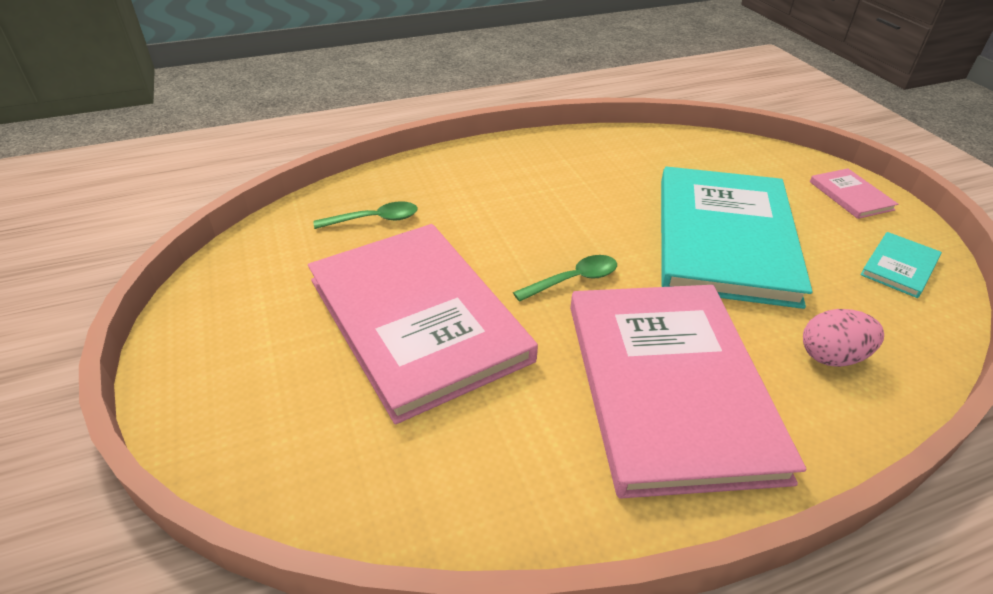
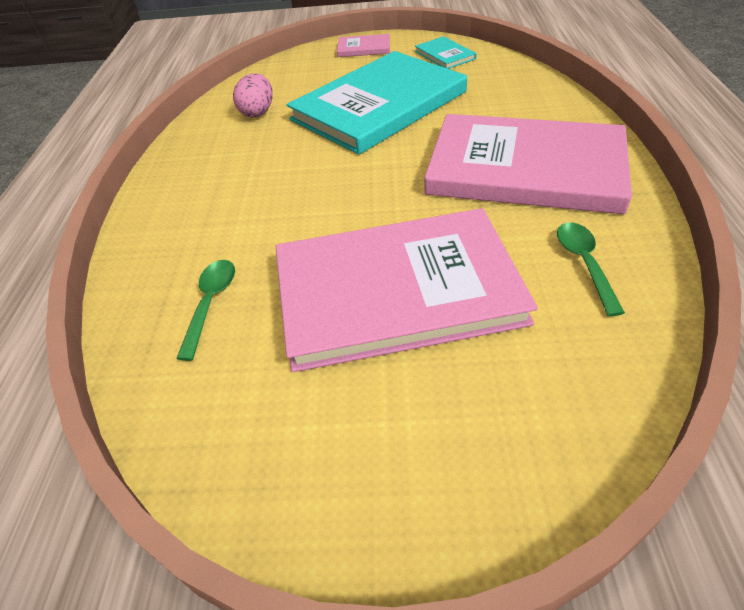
camera: 65 degrees left, 5 degrees up
(573, 280) = (389, 186): green spoon -> green spoon (584, 263)
(724, 238) = (379, 106): turquoise book -> turquoise book turned 75 degrees counterclockwise
(832, 356) = (516, 101): pink egg -> pink egg (258, 112)

